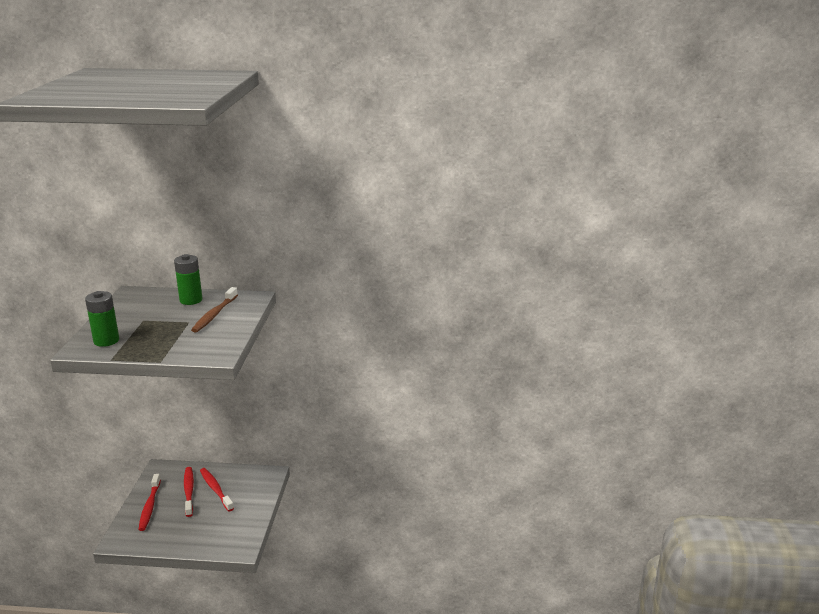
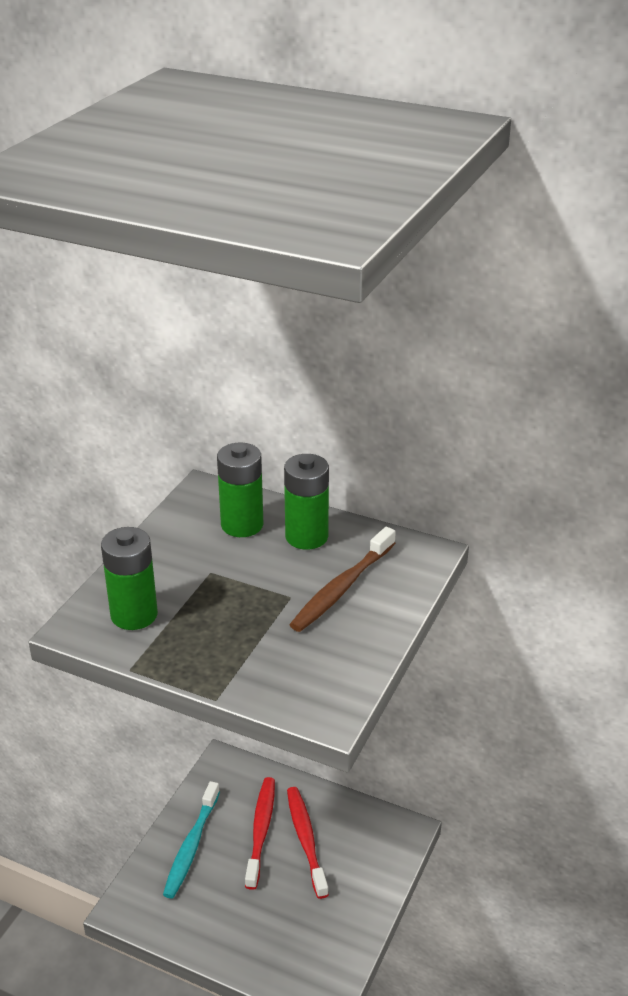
camera: 20 degrees right, 10 degrees up
(150, 506) = (191, 846): red toothbrush -> turquoise toothbrush
(155, 301) = (242, 525): none -> green battery

